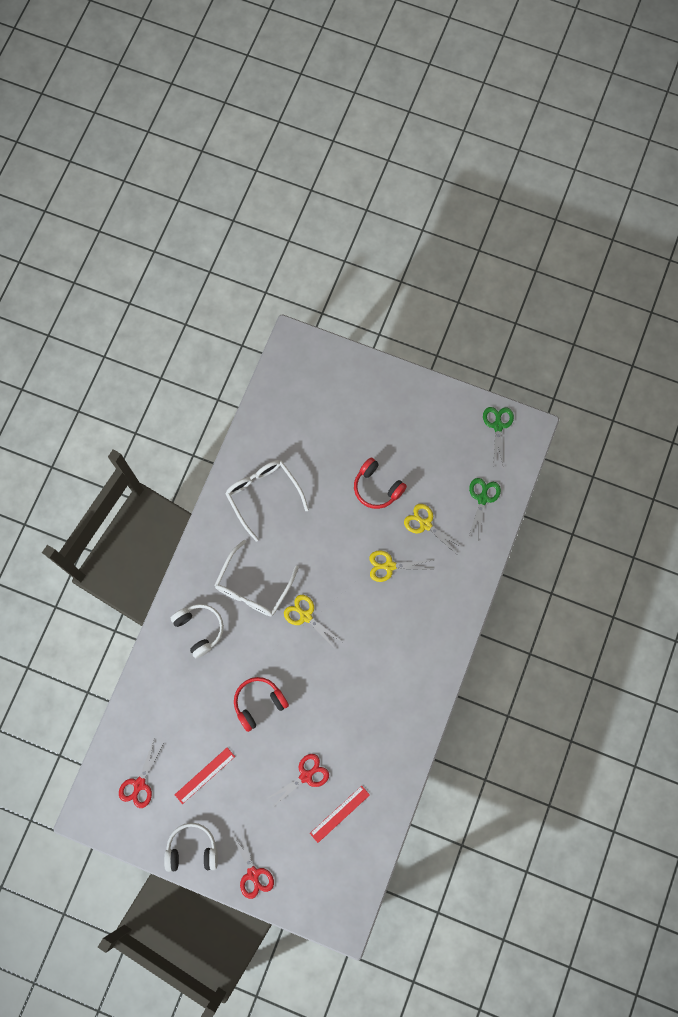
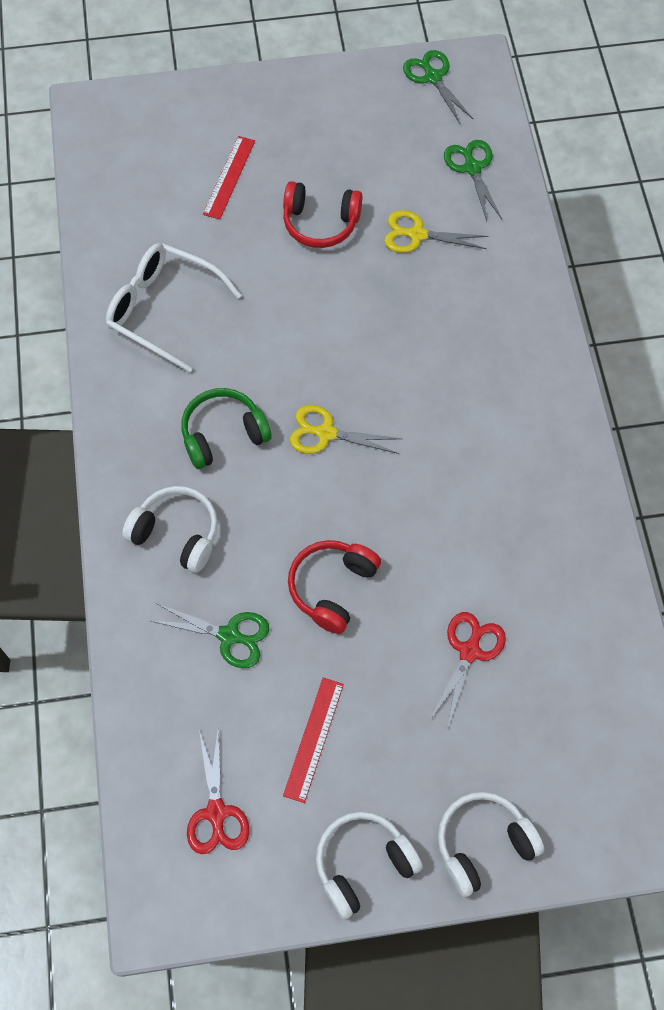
camera: 30 degrees left, 10 degrees down
(195, 699) = (229, 635): none -> green scissors
(253, 587) = (223, 434): white glasses -> green headphones
(253, 873) = (483, 844): red scissors -> white headphones
(339, 814) = (555, 677): red ruler -> red ruler (229, 177)
(389, 566) = (402, 309): yellow scissors -> none

